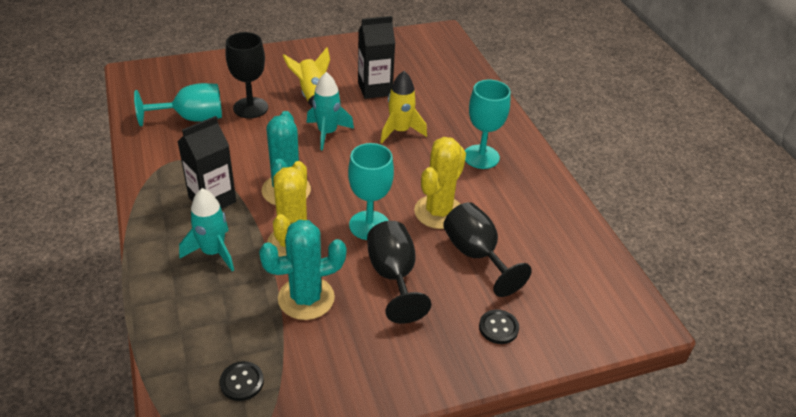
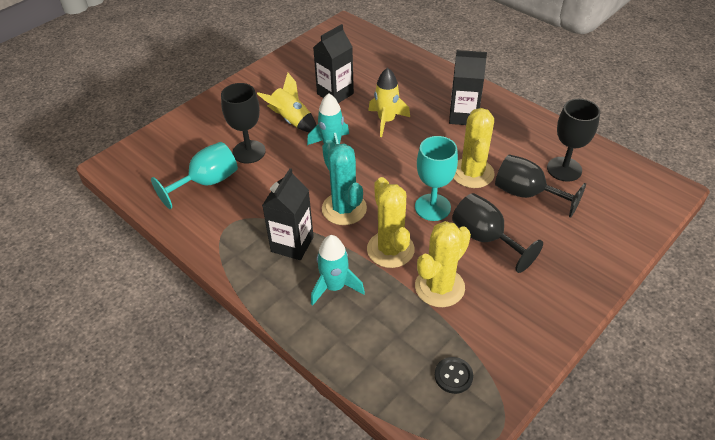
camera: 25 degrees left, 5 degrees up
(306, 298) = (439, 287): turquoise cactus -> yellow cactus
(481, 157) = (463, 116): turquoise goblet -> black carton
(498, 328) = (588, 240): black button -> none
(540, 249) = (564, 169): none -> black goblet

